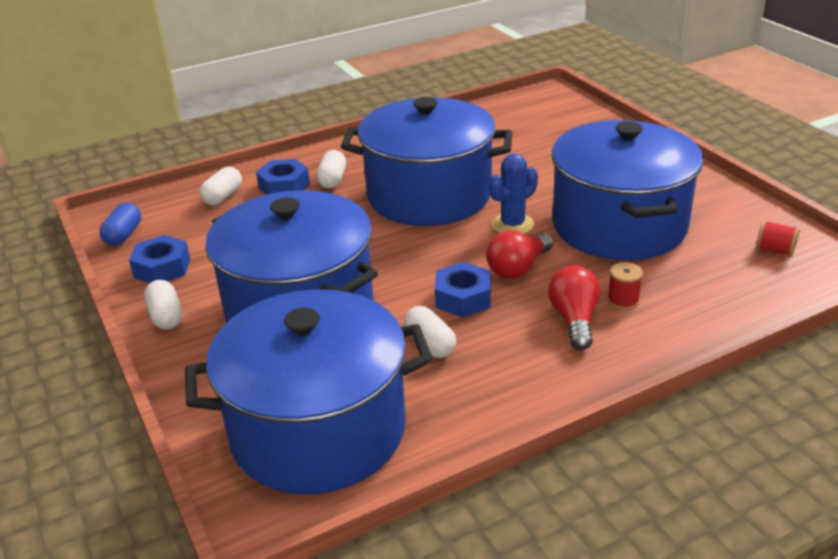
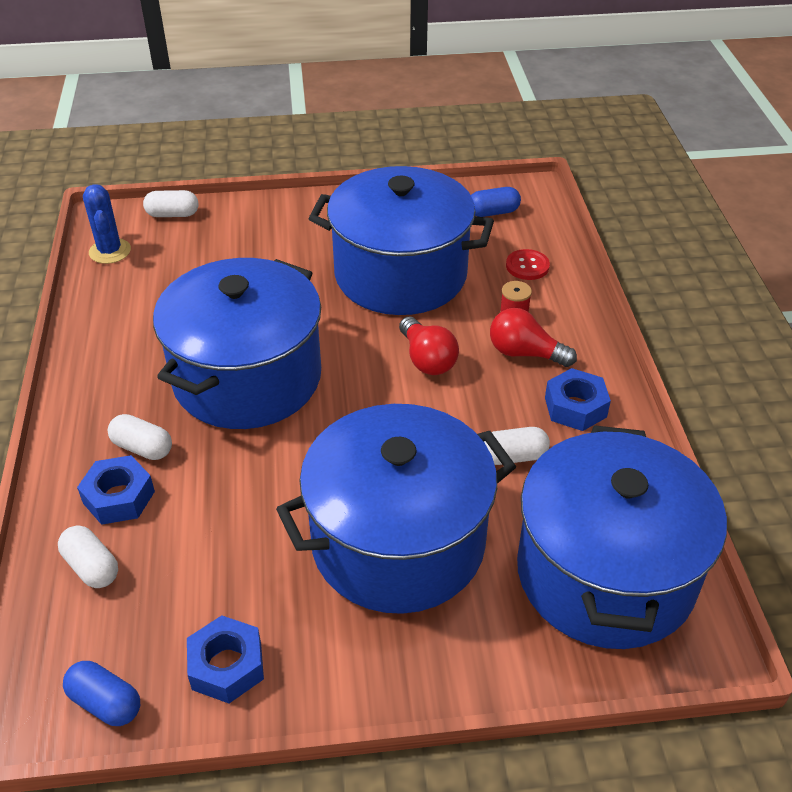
camera: 70 degrees left, 10 degrees up
(166, 316) = (341, 677): white capsule -> white capsule (173, 214)
(463, 298) = (453, 411): blue nut -> blue nut (575, 407)
(512, 224) = (350, 337): blue cactus -> blue cactus (110, 251)
(710, 291) = (527, 266): none -> red button
(775, 250) = (493, 212): red spool -> blue capsule

